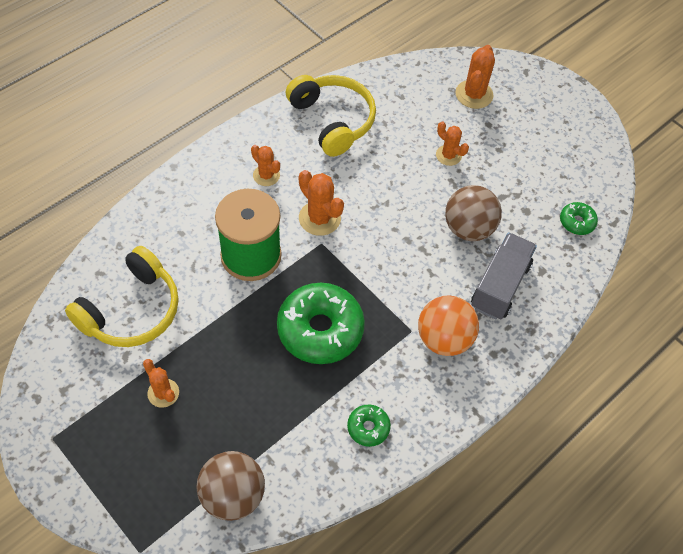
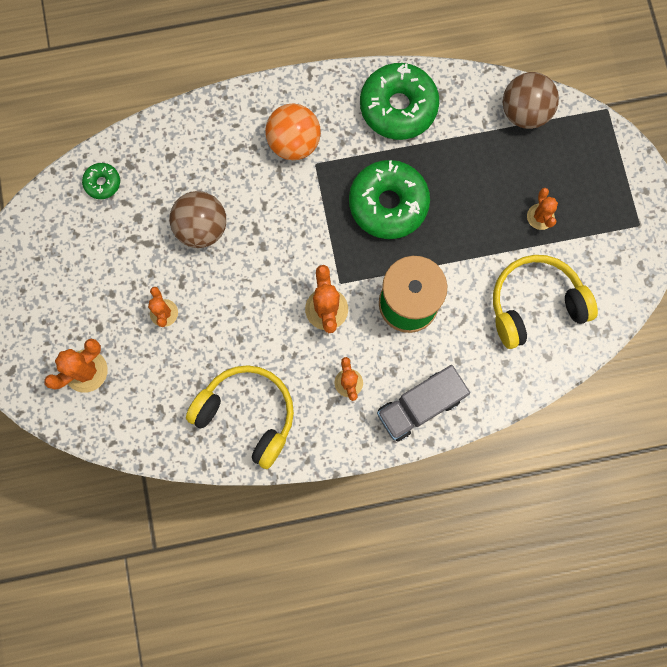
camera: 145 degrees left, 20 degrees up
(332, 120) = (247, 415): yellow headphones -> yellow headphones turned 120 degrees clockwise
(368, 428) = (398, 107): green donut -> green donut, size x2.13
(500, 286) = (215, 162): grey truck -> grey truck (419, 406)

